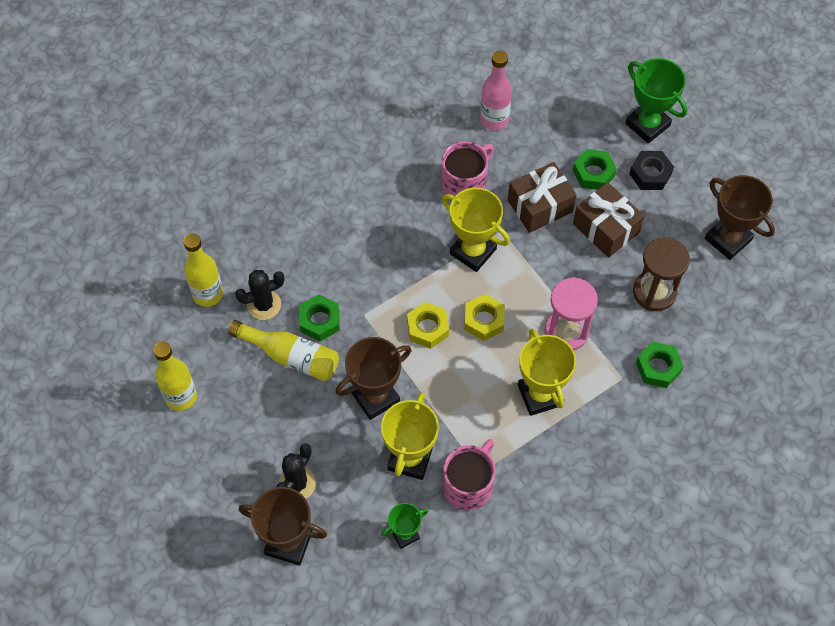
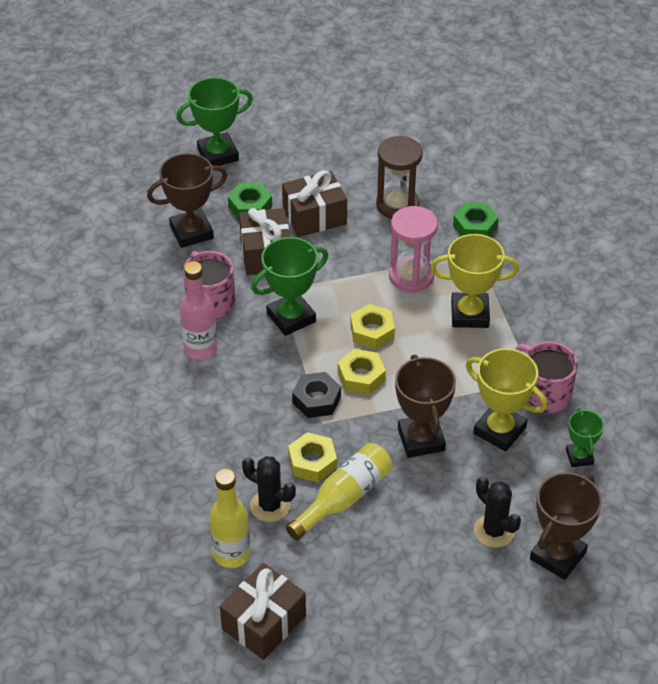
camera: 70 degrees left, 15 degrees down
(152, 338) = (264, 622): none -> brown gift
(181, 396) = (350, 611): yellow bottle -> none
(264, 305) = (270, 506): black cactus -> black cactus turned 60 degrees counterclockwise
(319, 321) = (312, 462): green nut -> yellow nut
(473, 251) = (291, 317): yellow trophy -> green trophy
(494, 119) = (147, 258): pink bottle -> pink bottle (200, 349)
(650, 174) = (272, 169): black nut -> black nut (316, 400)
(728, 239) = (367, 142): brown trophy -> brown trophy (191, 232)

